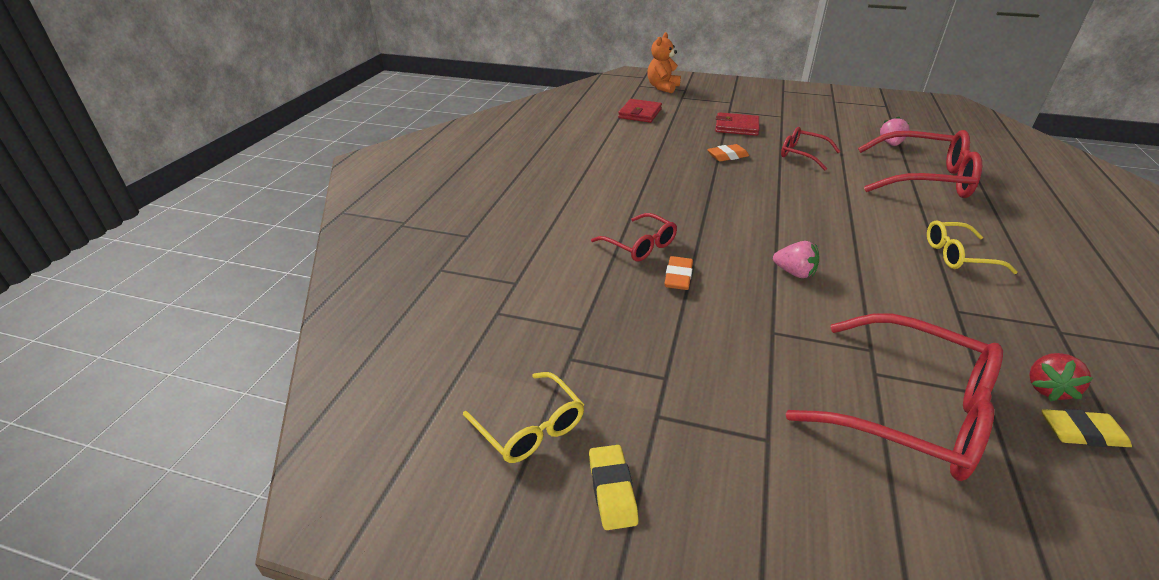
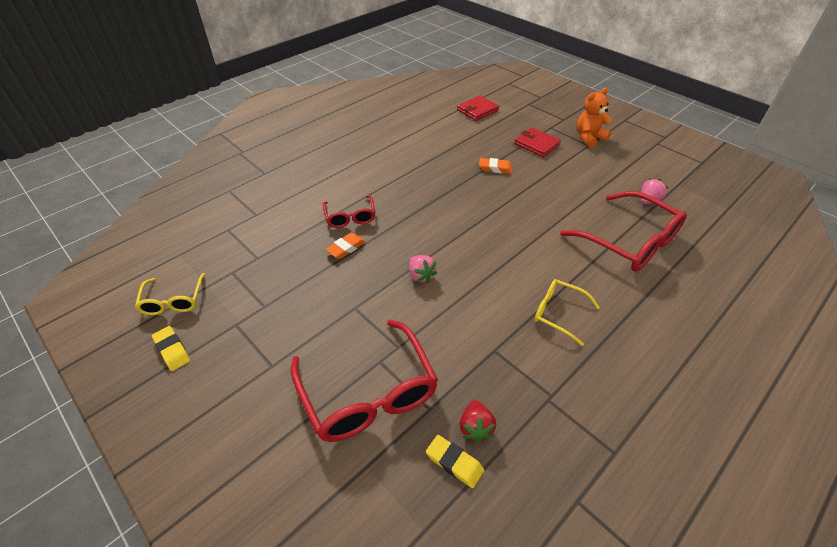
camera: 30 degrees right, 10 degrees up
(612, 490) = (172, 350): yellow eraser -> yellow eraser turned 60 degrees counterclockwise
(662, 87) = (525, 90): orange teddy bear -> orange teddy bear (589, 138)
(802, 154) = (556, 186): red glasses -> none
(1047, 389) = (475, 427): red strawberry -> red strawberry turned 60 degrees counterclockwise

